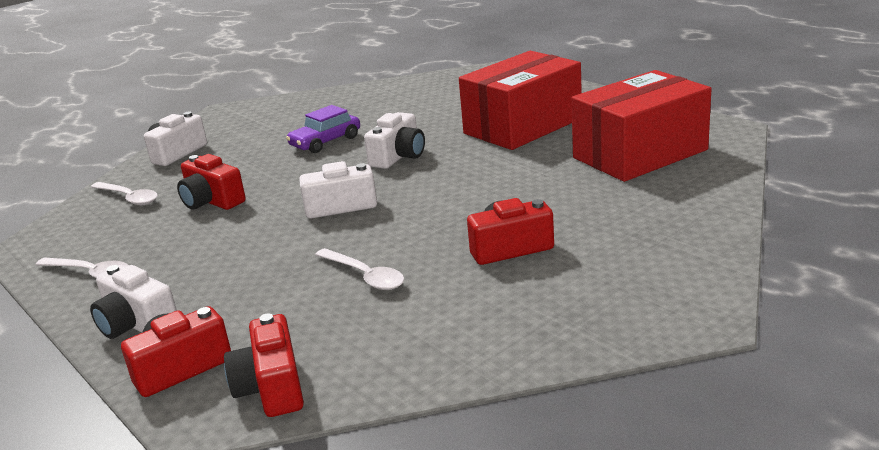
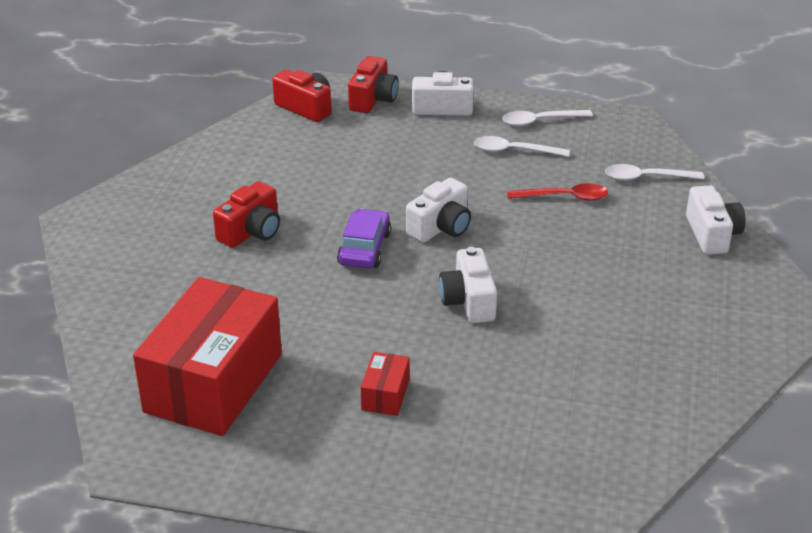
camera: 140 degrees right, 10 degrees up
(212, 201) = (564, 197): red camera -> red spoon
(325, 142) = (581, 299): purple car -> purple car (364, 248)
(364, 276) = (336, 178): white spoon -> white spoon (514, 151)
(523, 126) = (385, 395): red box -> red box, size x0.41

